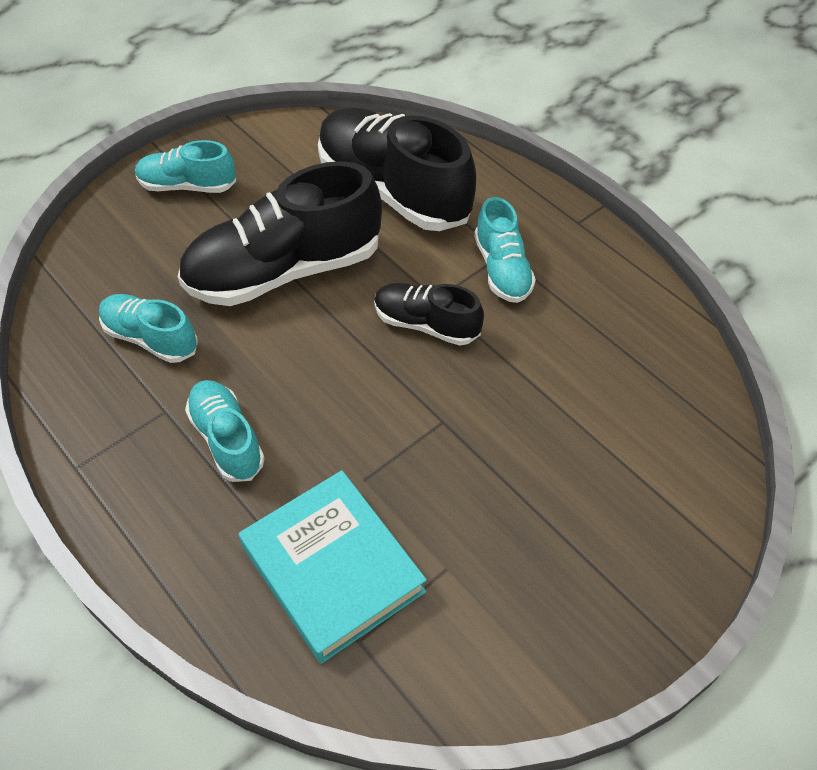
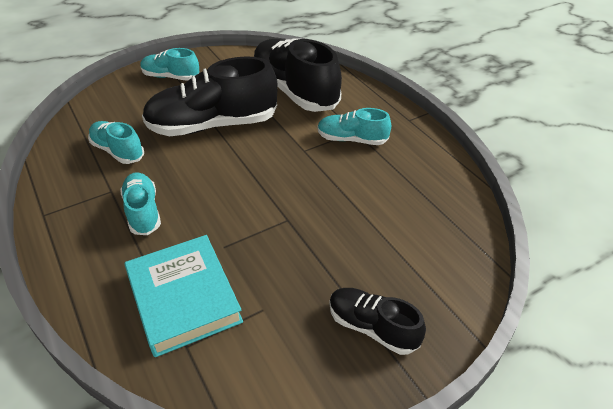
camera: 10 degrees right, 10 degrees down
(426, 324) = (293, 164): black shoe -> black shoe (372, 327)
(502, 269) = (352, 139): turquoise shoe -> turquoise shoe turned 105 degrees clockwise

